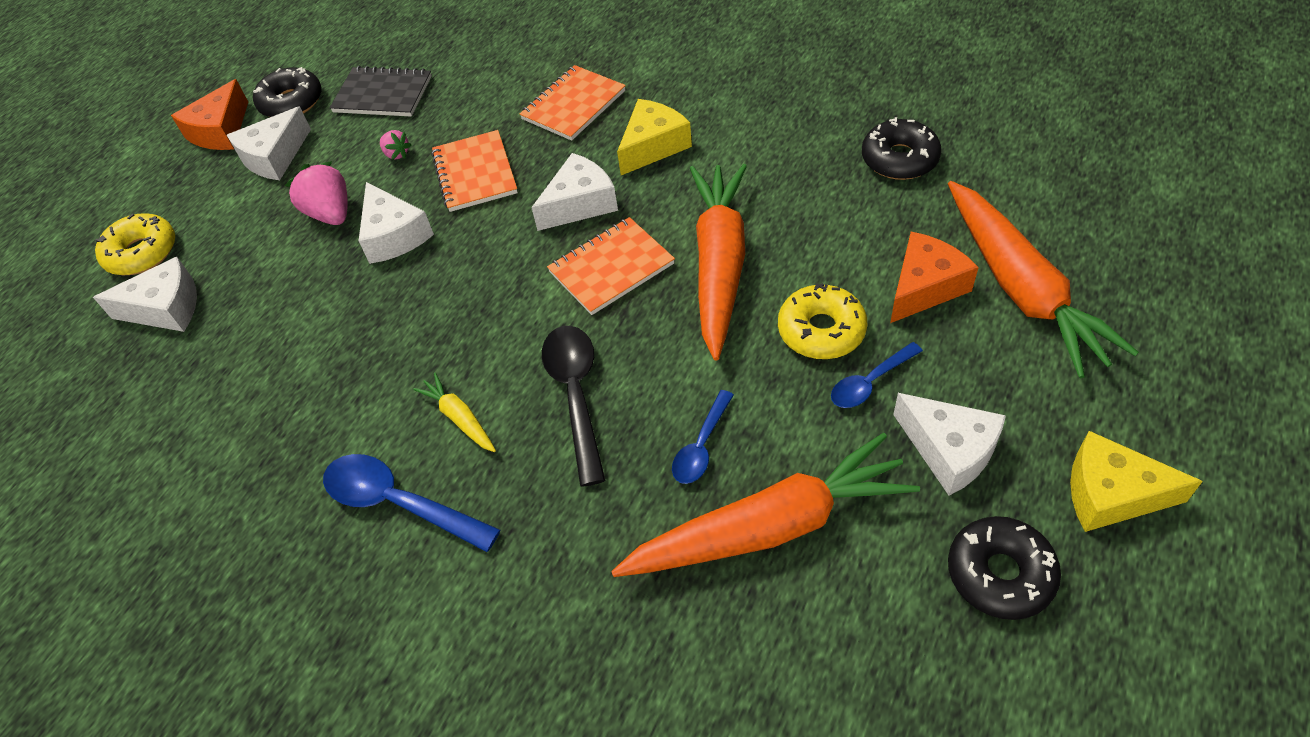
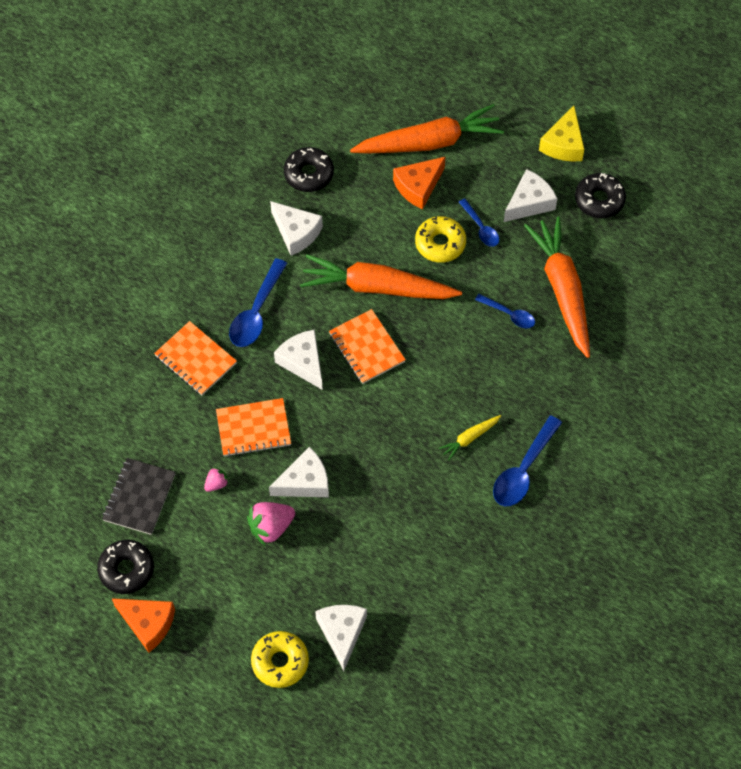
camera: 90 degrees left, 10 degrees up
(274, 157) = (194, 575): white cheese -> white cheese (296, 232)
(576, 395) = (463, 374): black spoon -> none
(653, 146) = (256, 312): yellow cheese -> blue spoon
(924, 287) = (418, 187): orange cheese -> orange cheese turned 90 degrees counterclockwise

